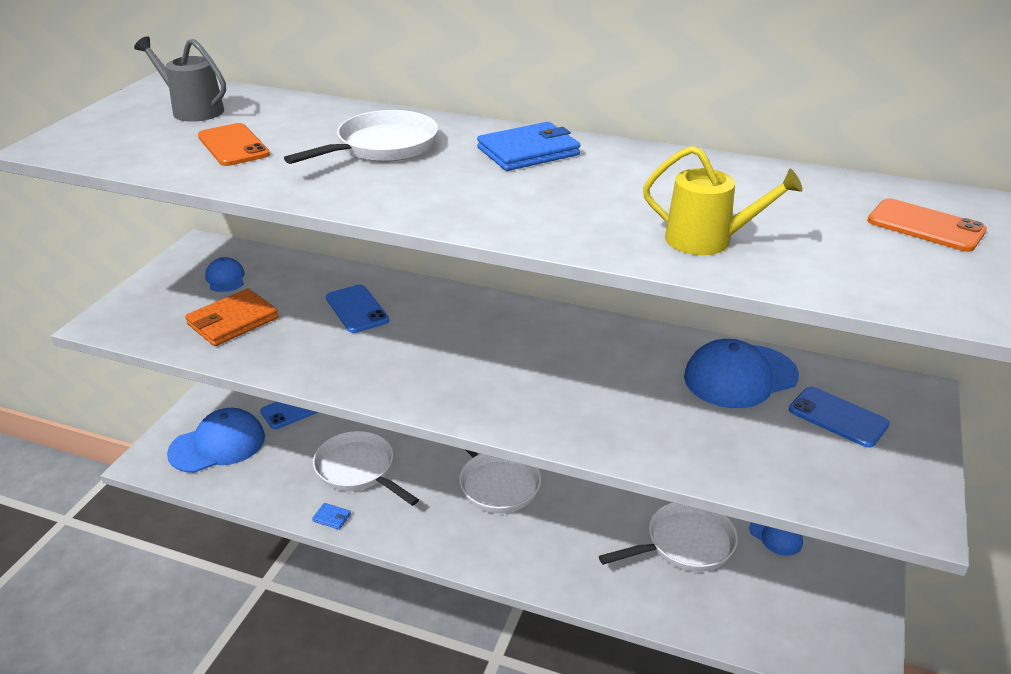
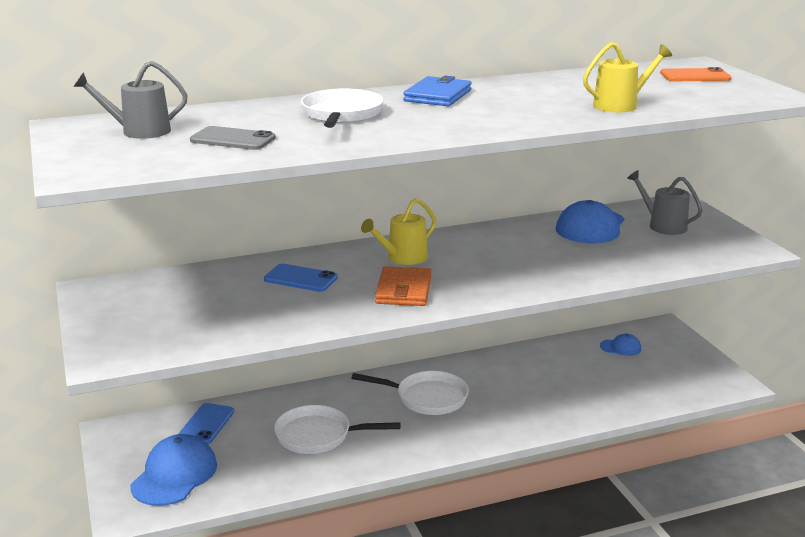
camera: 40 degrees left, 10 degrees down
(225, 278) = (156, 299): blue cap -> none
(232, 321) = (216, 318): orange wallet -> orange wallet (403, 290)
(233, 145) = (233, 139): orange phone -> grey phone
(332, 517) = (342, 470): blue wallet -> none
(478, 327) = (403, 258): none -> yellow watering can
(684, 544) = (581, 374): white pan -> none
(838, 417) = (663, 225): blue phone -> grey watering can

